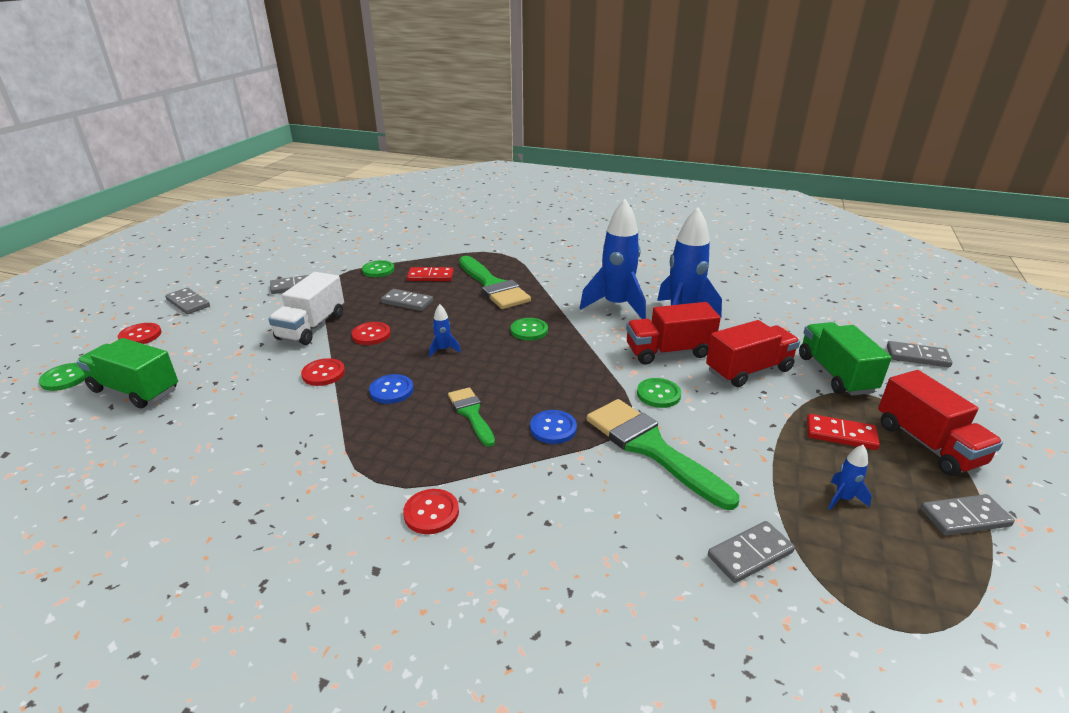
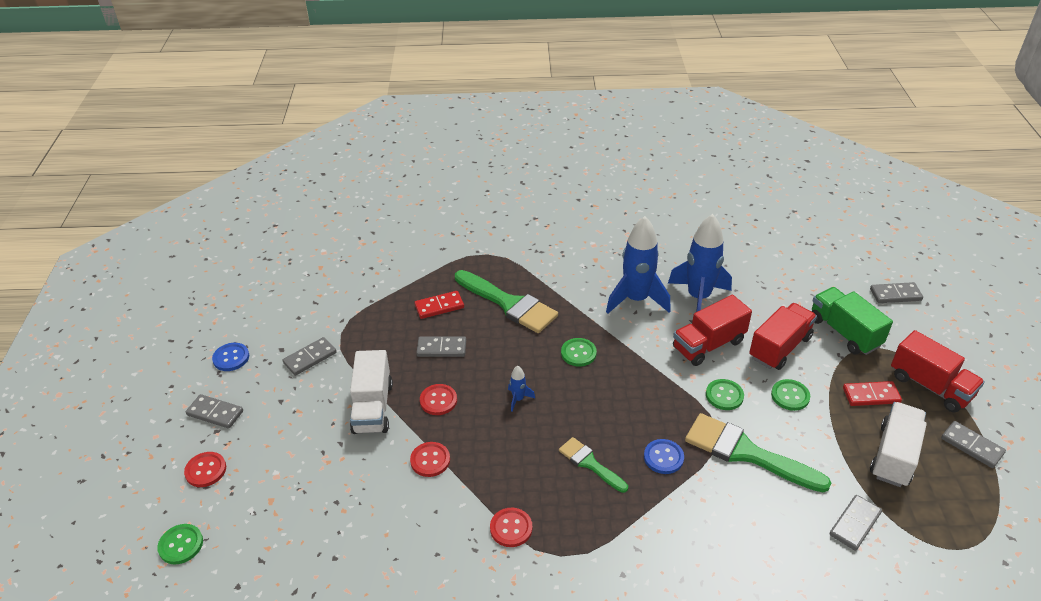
camera: 20 degrees left, 10 degrees up
(135, 390) = (267, 535): green truck -> none
(378, 270) = (379, 311): green button -> green button (790, 396)
(391, 390) = (505, 460): blue button -> blue button (231, 358)
(431, 513) = (623, 568): red button -> red button (511, 528)
(843, 498) = (894, 455): blue rocket -> white truck
(964, 517) = (972, 446): grey domino -> grey domino turned 75 degrees clockwise

